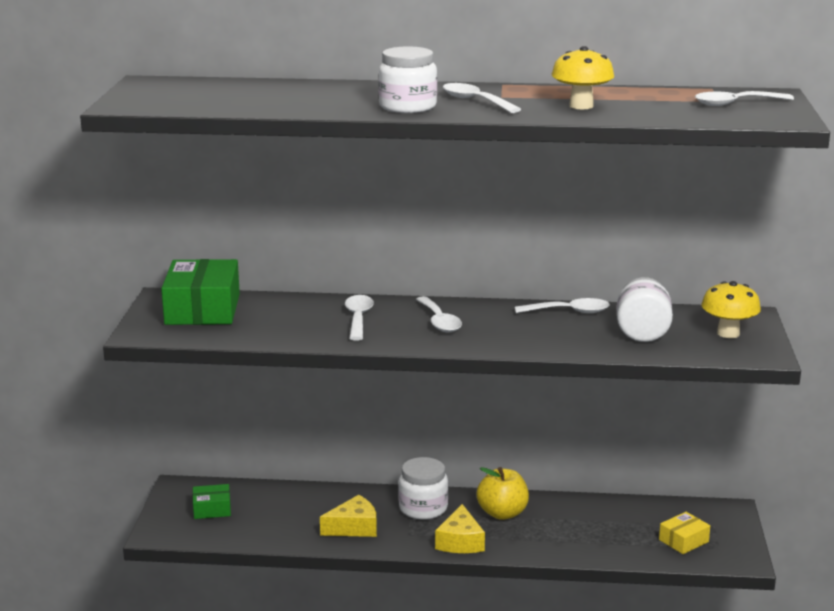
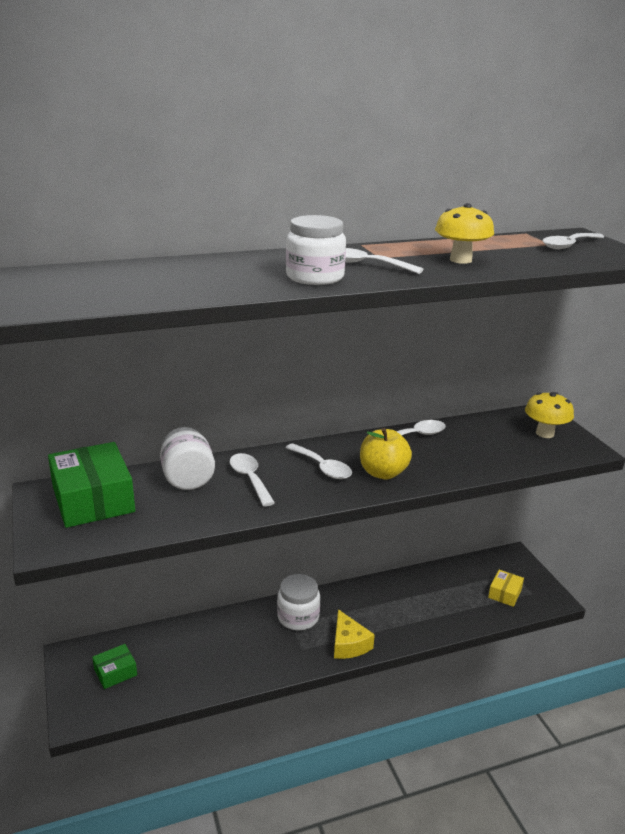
camera: 25 degrees left, 5 degrees up
(354, 527) = (254, 655): yellow cheese -> none
(502, 513) = (362, 604): yellow apple -> yellow apple (383, 473)
(642, 333) = (487, 446): white jar -> white jar (188, 479)

